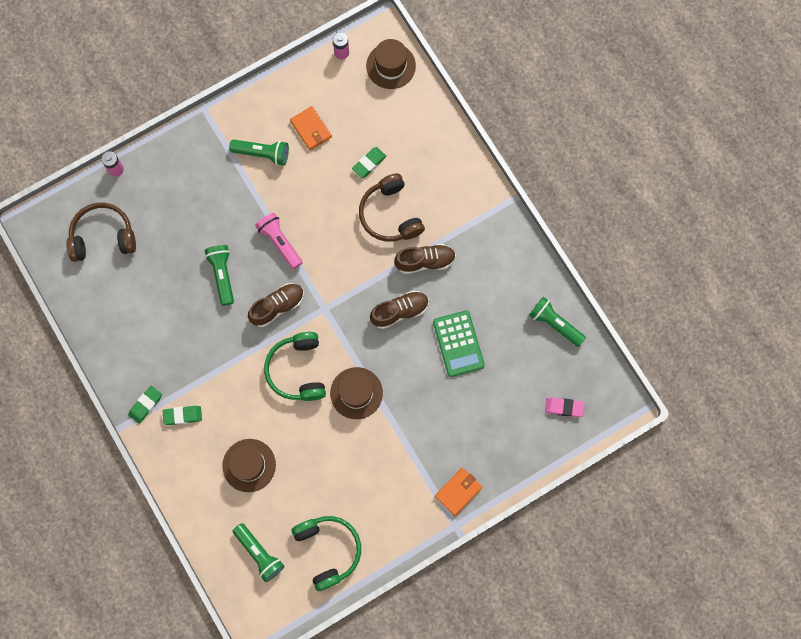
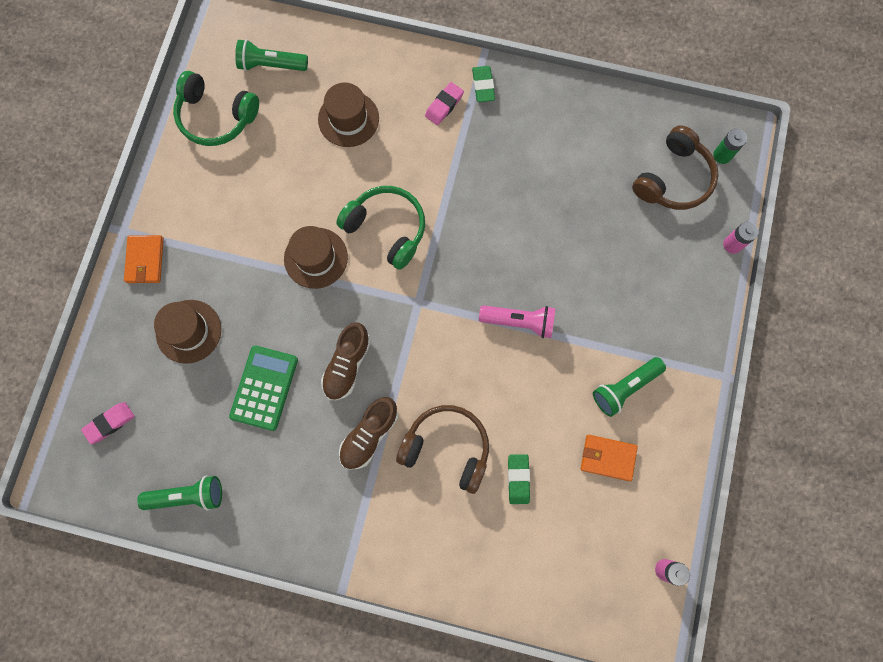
camera: 135 degrees right, 0 degrees up
(59, 222) = (722, 155): none -> green battery
(182, 415) = (444, 105): green eraser -> pink eraser
(222, 275) = (538, 245): green flashlight -> none
(277, 306) = (461, 264): brown shoe -> none
(391, 66) = (603, 606): brown hat -> brown hat (189, 331)
(458, 344) = (264, 388): green calculator -> green calculator turned 75 degrees clockwise

